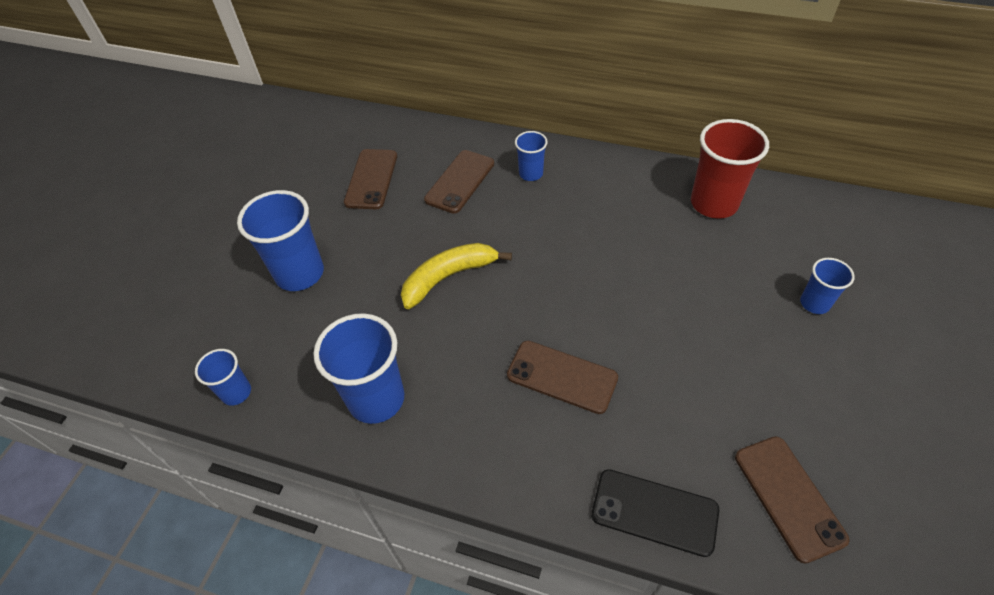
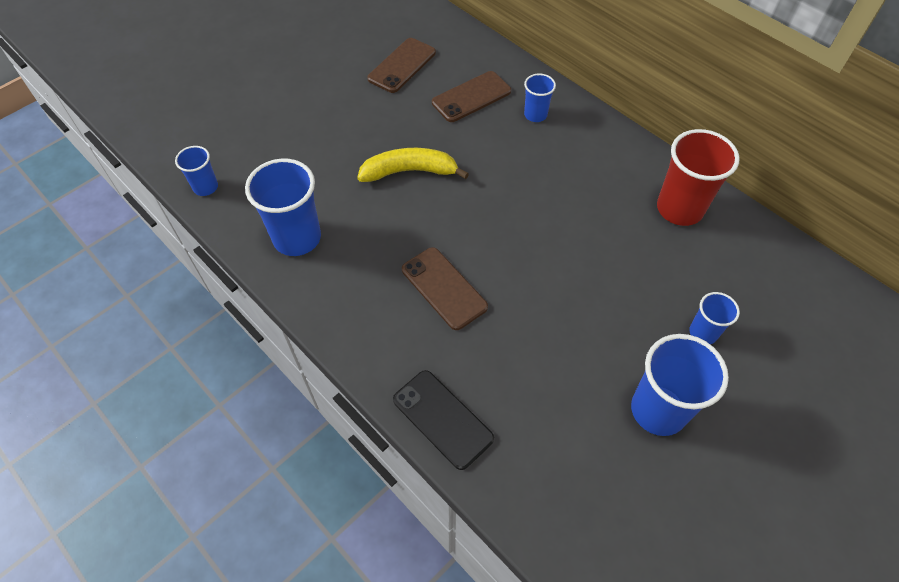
camera: 25 degrees right, 5 degrees up
(299, 273) = (301, 119): blue cup -> blue cup (658, 410)
(788, 497) = (556, 464): brown phone -> none

